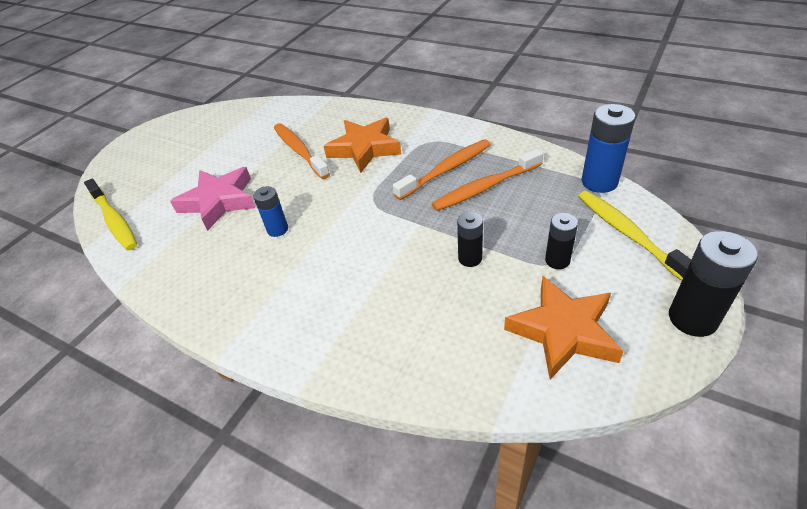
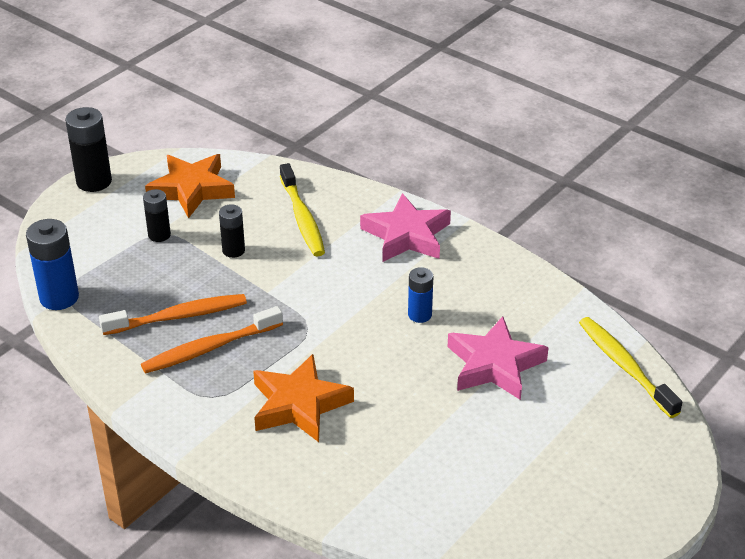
camera: 175 degrees left, 5 degrees down
(291, 315) = (407, 235): none -> pink star
(300, 151) = (389, 422): orange toothbrush -> none
(628, 234) = (81, 244): yellow toothbrush -> yellow toothbrush (302, 218)

